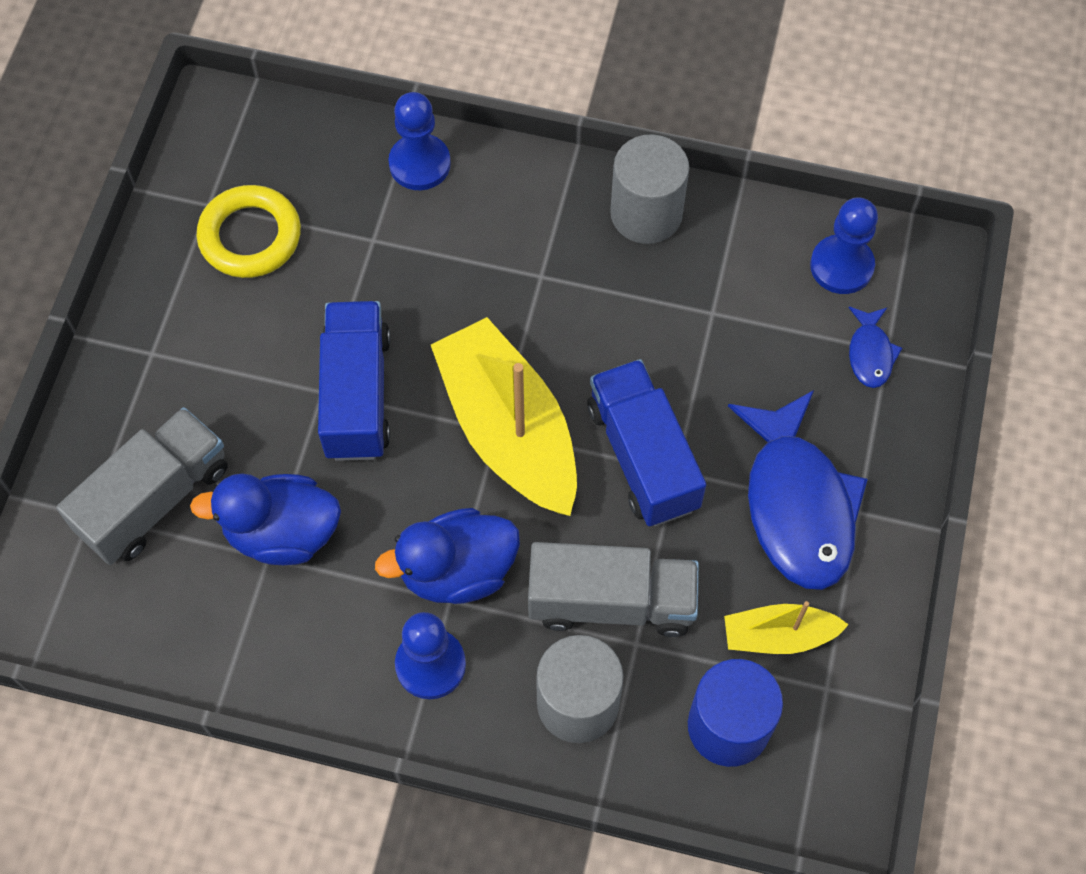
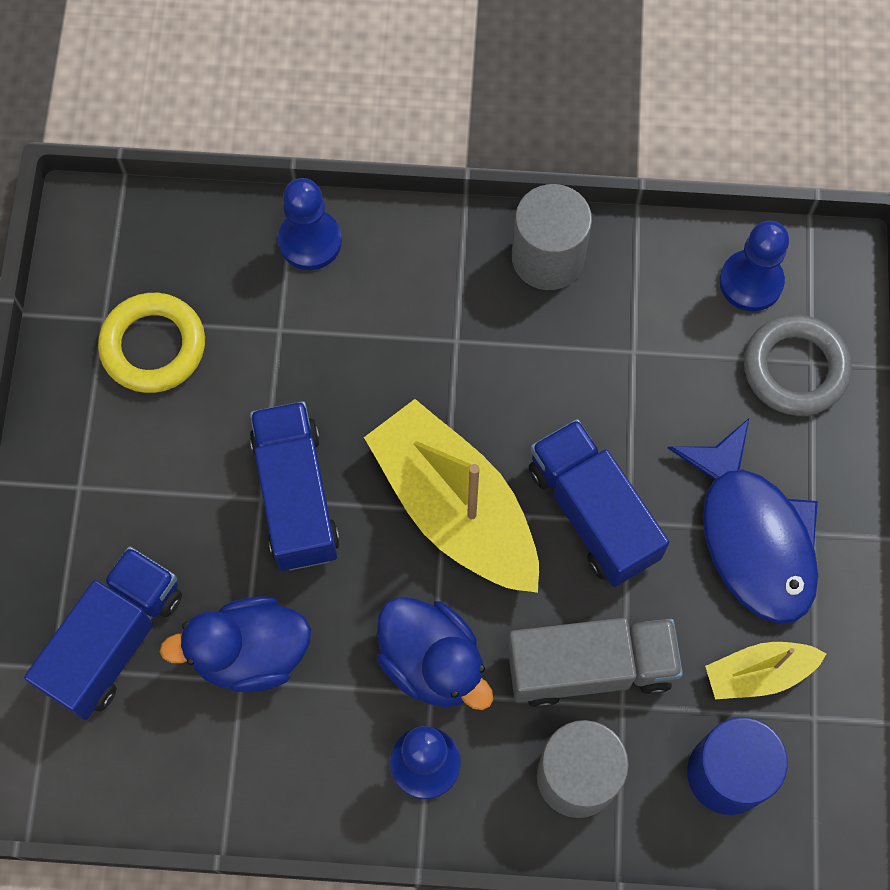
camera: 10 degrees left, 5 degrees up
(155, 499) = (114, 641): grey truck -> blue truck
(457, 571) = (432, 662): blue duck -> blue duck turned 105 degrees counterclockwise
(870, 353) = (795, 368): blue fish -> grey ring

